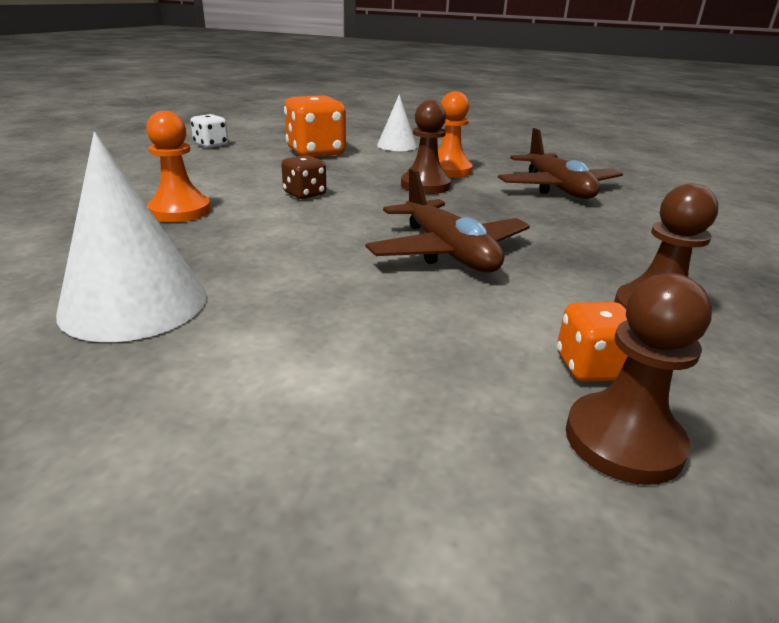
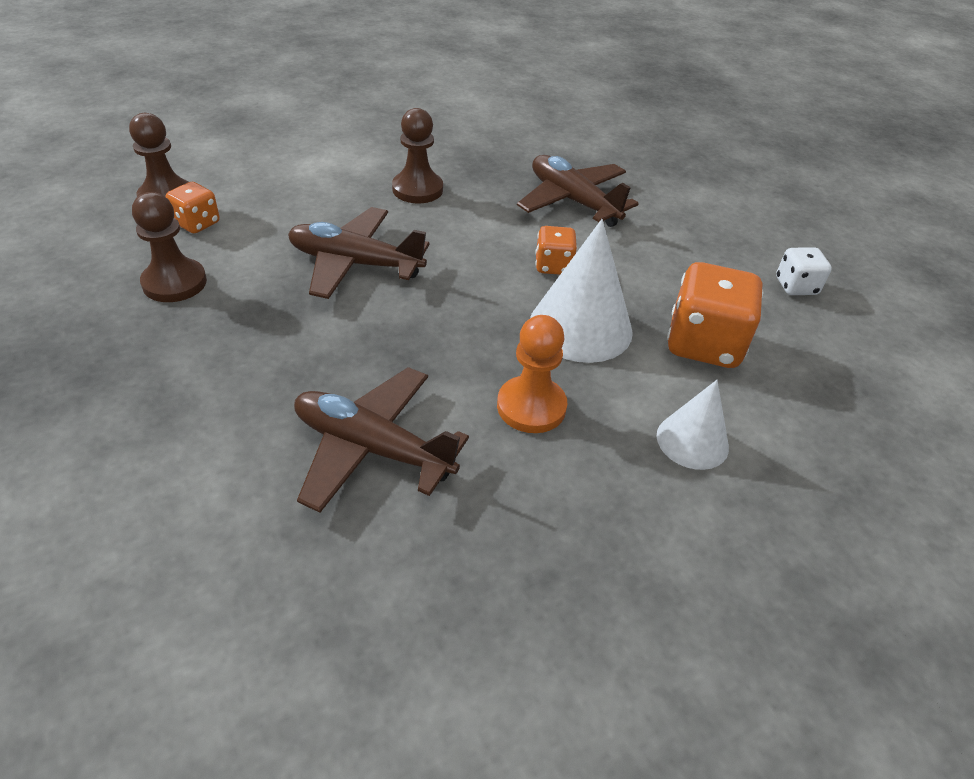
camera: 130 degrees right, 15 degrees up
(134, 303) = (442, 150): white cone -> white cone (580, 326)
(180, 211) = (573, 201): orange pawn -> brown plane
(304, 194) = (553, 266): brown dice -> orange dice
(425, 185) = (499, 349): brown pawn -> brown pawn (417, 189)

